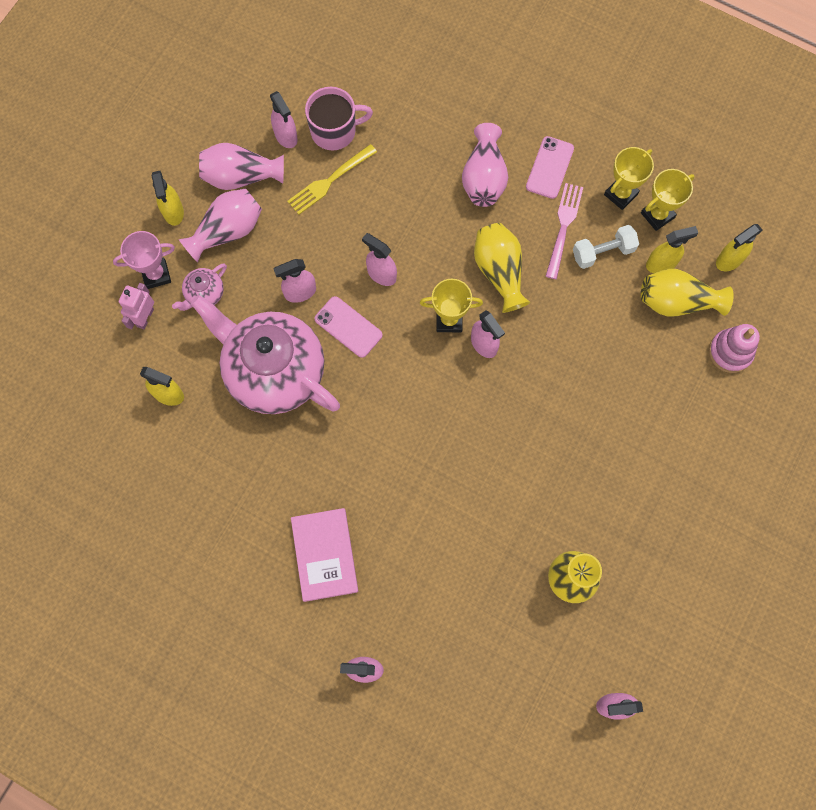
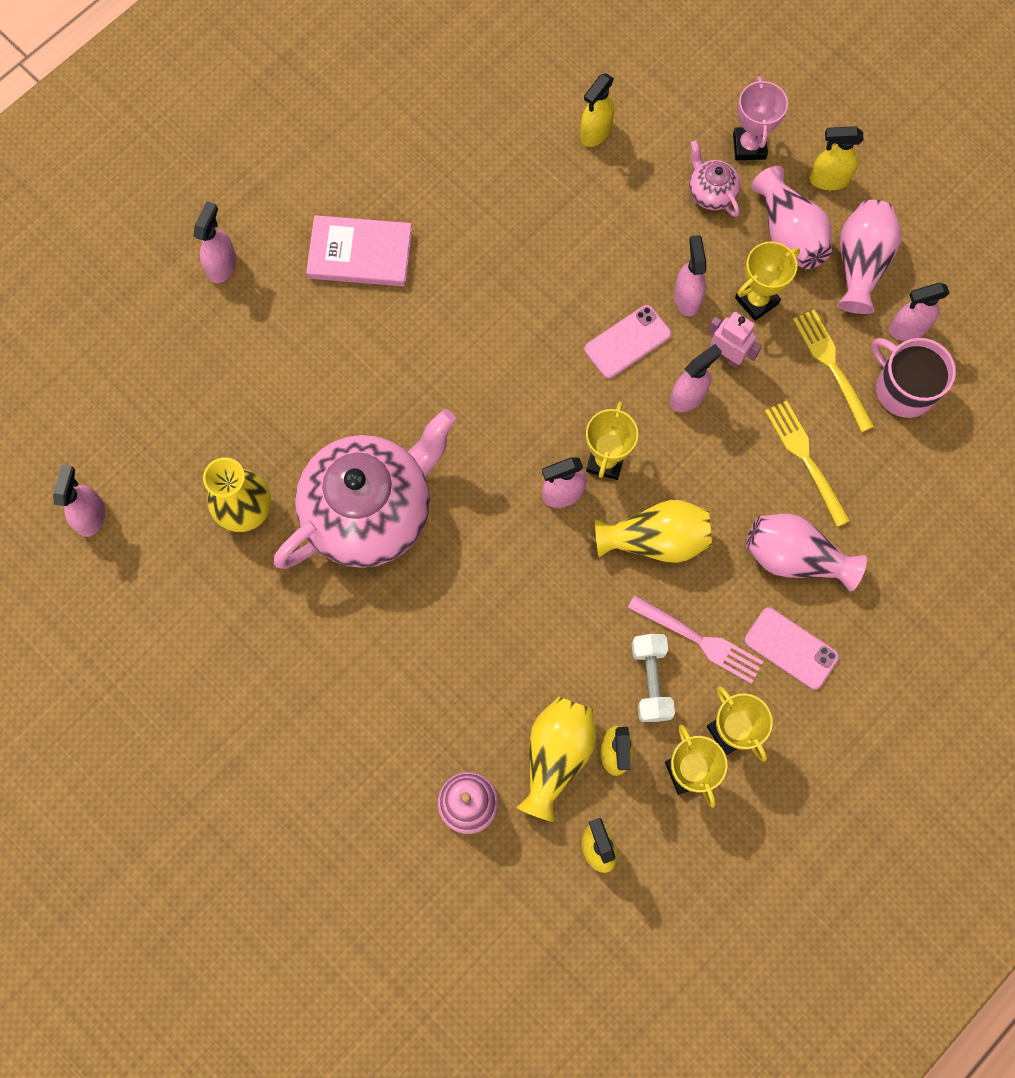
camera: 105 degrees right, 0 degrees up
(145, 317) = (697, 125): pink robot -> pink robot (727, 356)
(273, 371) = (593, 247): pink teapot -> pink teapot (371, 511)
(289, 242) = (756, 300): none -> yellow trophy
(334, 131) = (903, 388): pink mug -> pink mug turned 135 degrees clockwise
(407, 185) = (805, 458): none -> yellow fork

